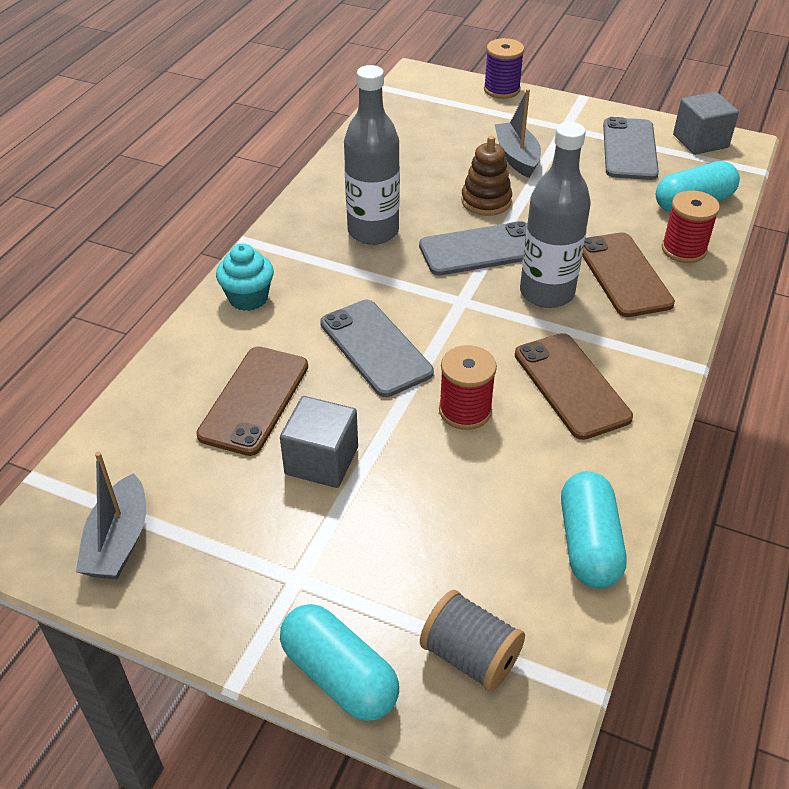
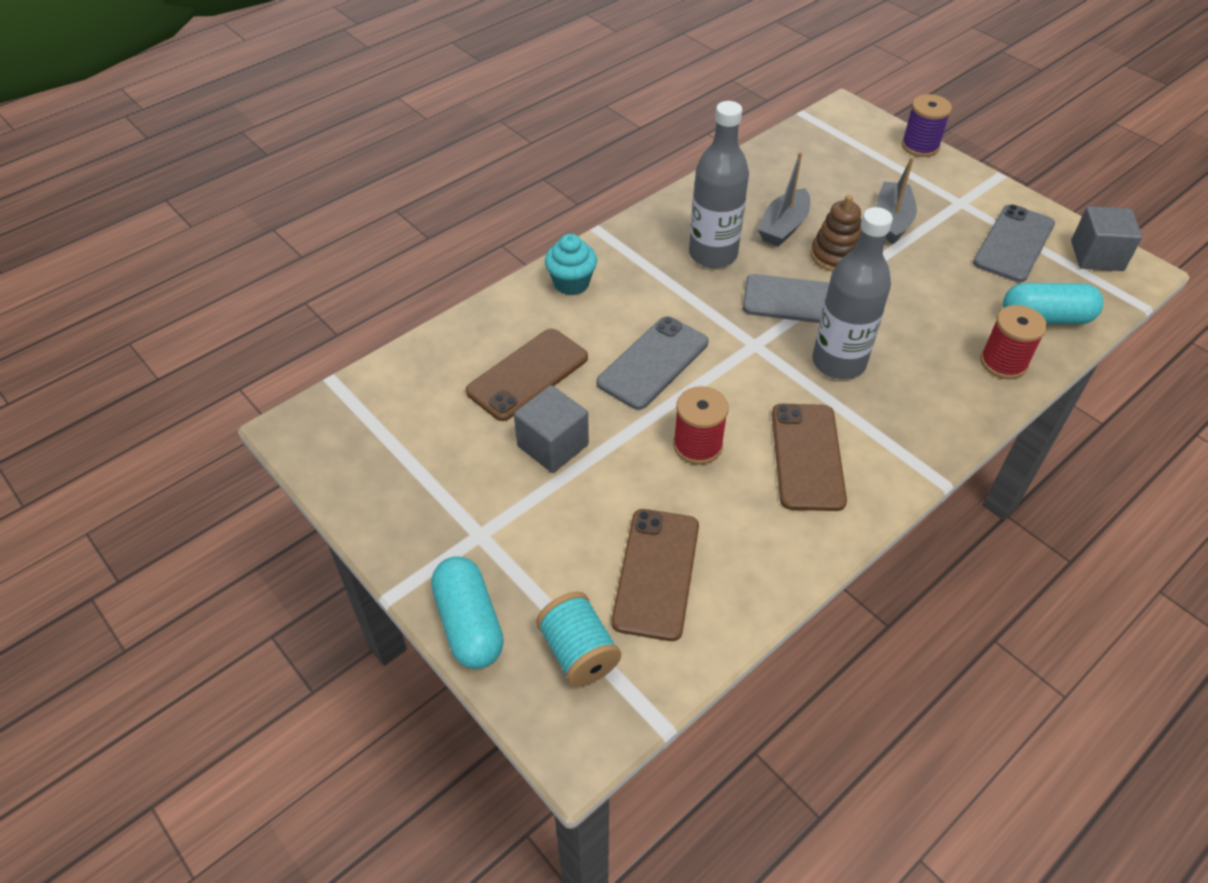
camera: 25 degrees right, 5 degrees up
(119, 541) = (365, 453): grey boat -> grey boat (783, 227)
(375, 348) = (653, 363): grey phone -> grey phone turned 45 degrees clockwise
(470, 656) = (579, 652): grey spool -> turquoise spool
(588, 544) = (734, 601): turquoise capsule -> none
(624, 275) = (925, 369): brown phone -> brown phone (656, 573)

